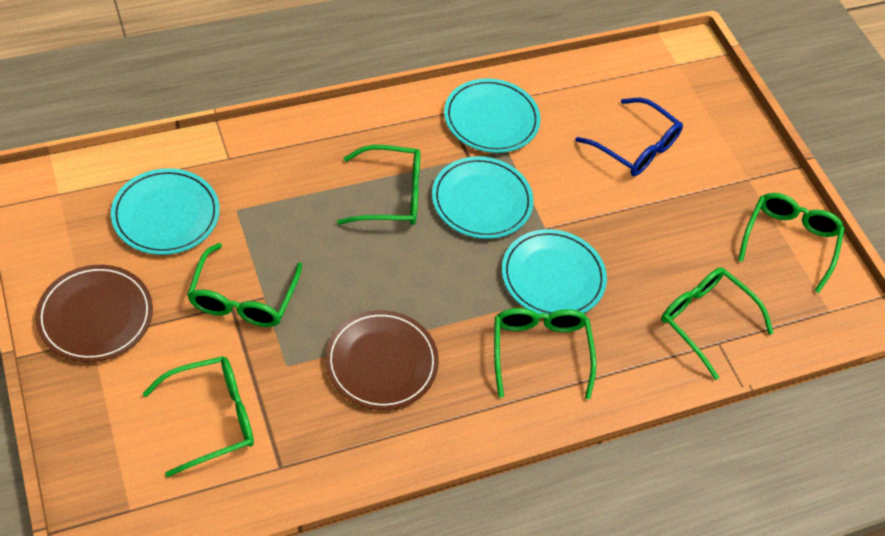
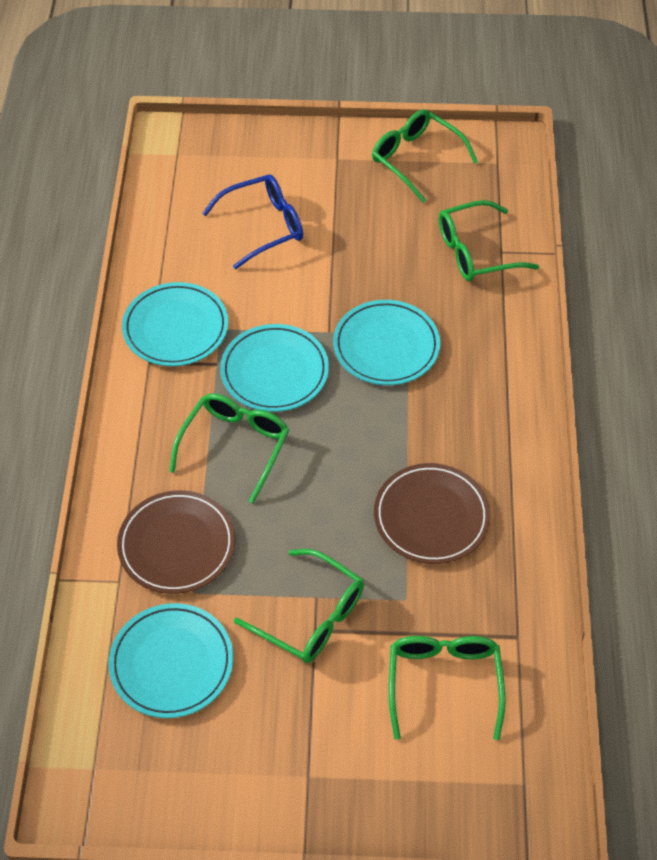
camera: 60 degrees left, 0 degrees up
(95, 316) = (280, 765): brown plate -> brown plate (177, 545)
(540, 351) = (463, 385): green glasses -> none

